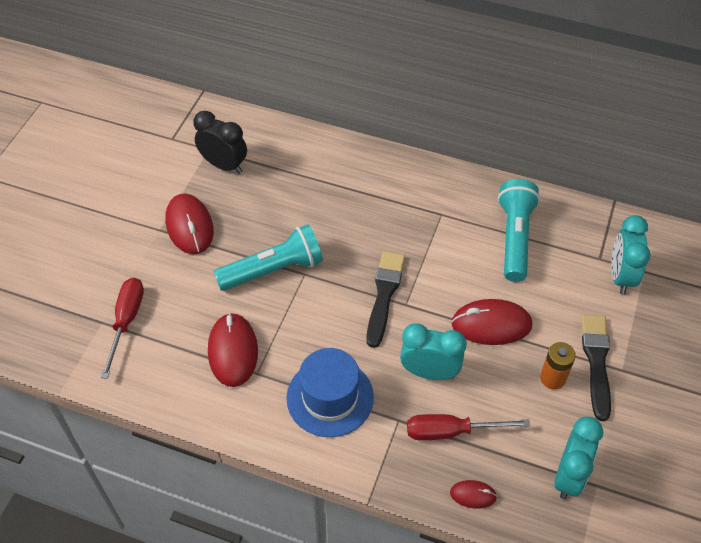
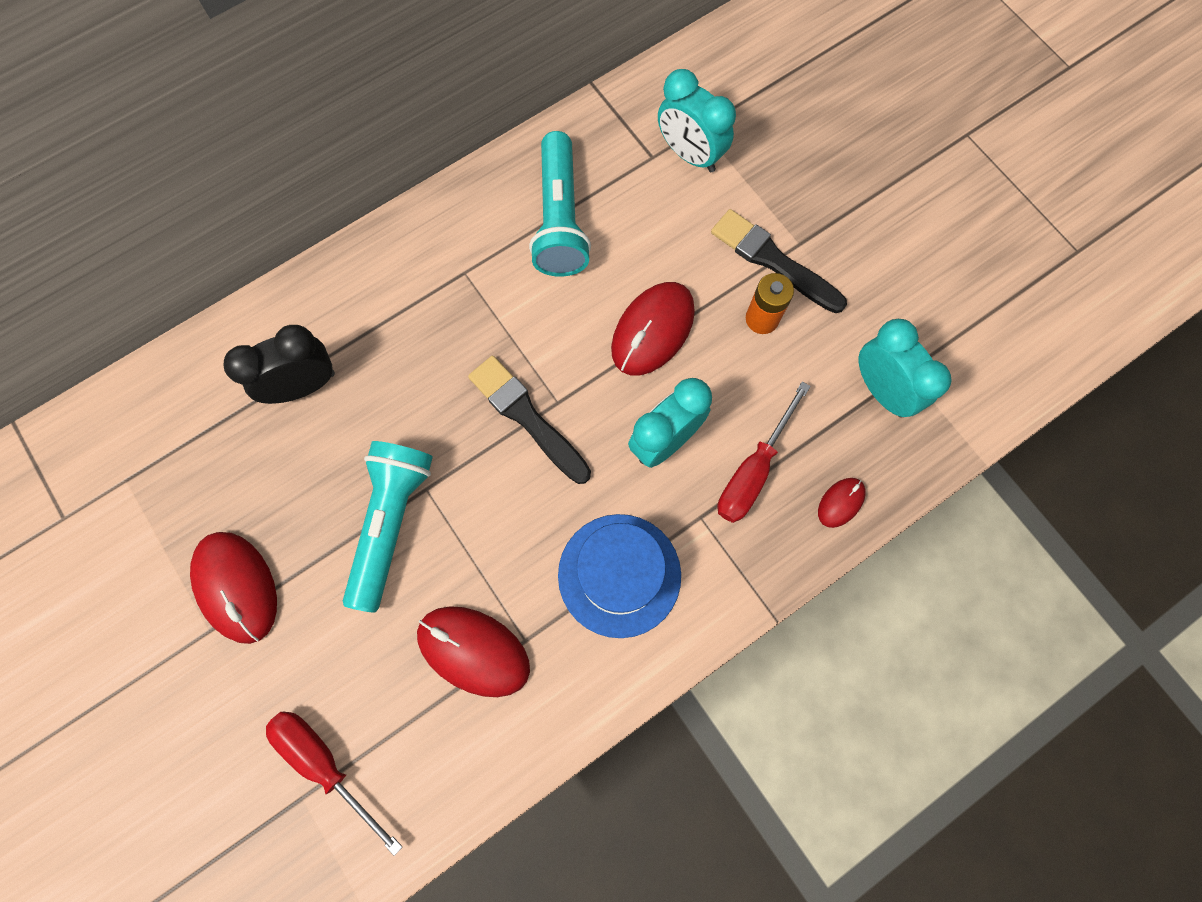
camera: 55 degrees left, 20 degrees up
(189, 226) = (236, 587): red mouse -> red mouse turned 45 degrees clockwise
(224, 165) = (171, 478): black clock -> black clock (303, 386)
(515, 238) = (559, 220): turquoise flashlight -> turquoise flashlight turned 135 degrees counterclockwise

